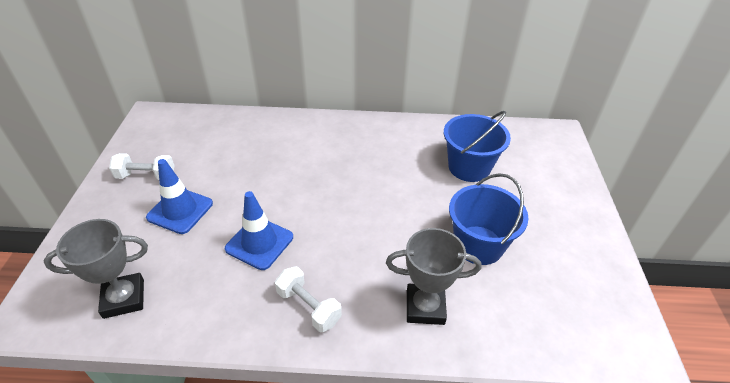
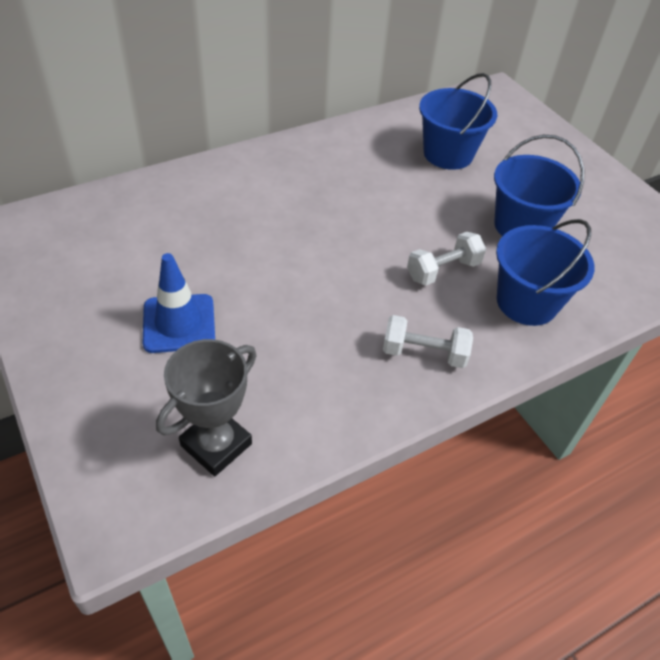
camera: 35 degrees left, 5 degrees up
(146, 176) = (87, 303): white dumbbell -> white dumbbell (443, 270)
(259, 243) = (311, 316): blue traffic cone -> none
(425, 307) = (526, 302): grey trophy -> blue bucket

